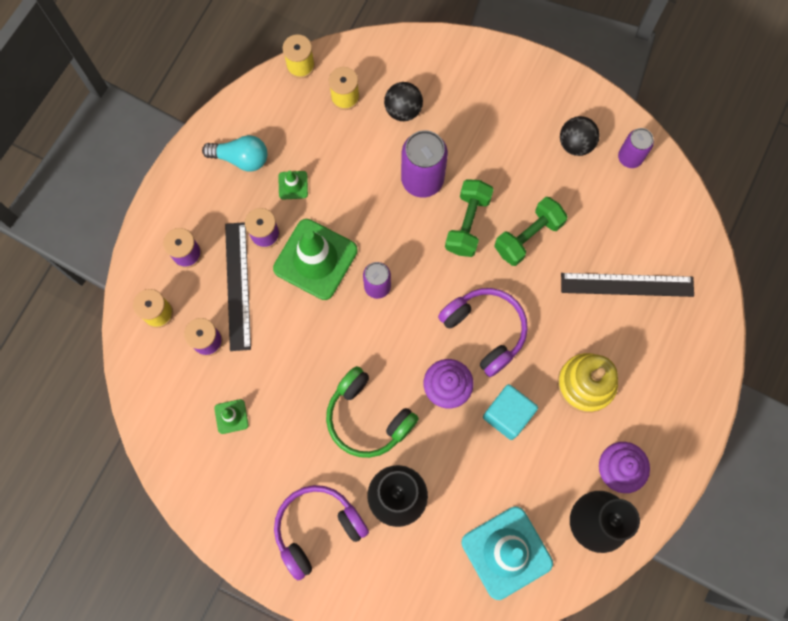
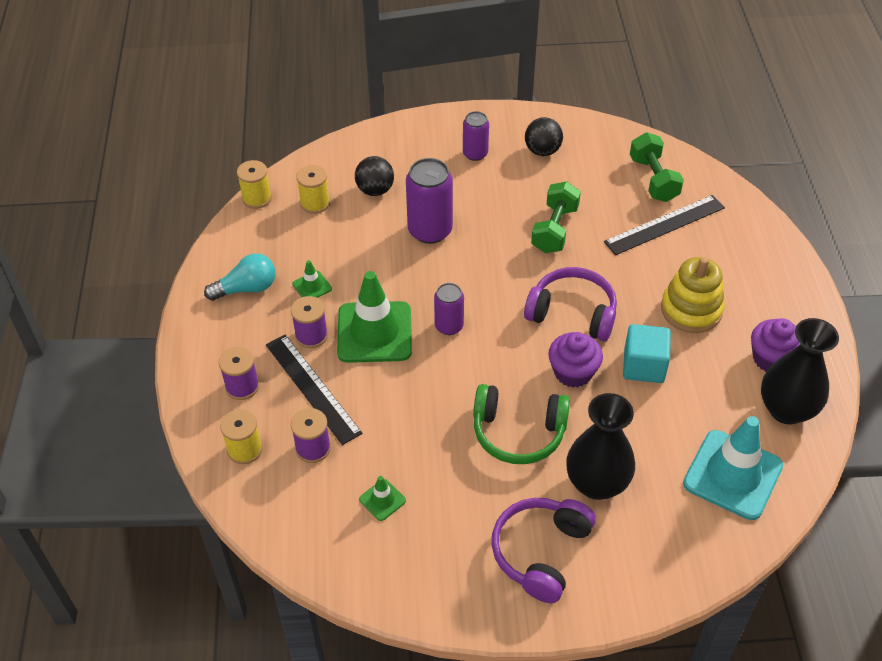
camera: 30 degrees left, 25 degrees down
(467, 223) = (495, 244): green dumbbell -> green dumbbell (653, 179)
(630, 157) = (594, 141): purple can -> purple can (475, 154)

